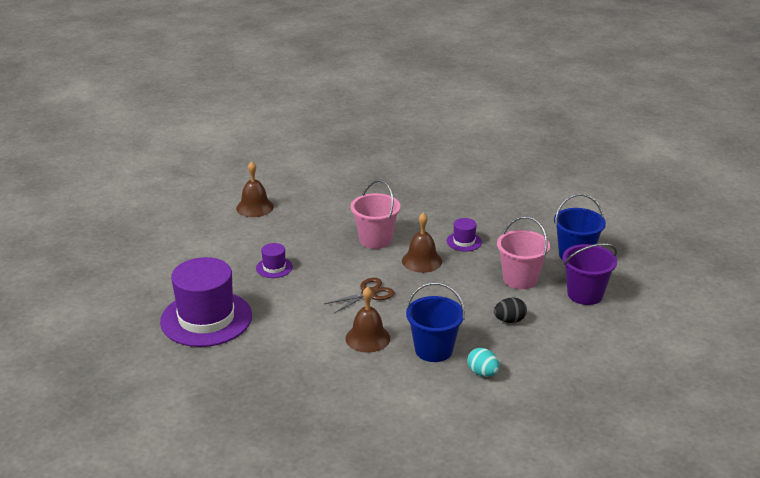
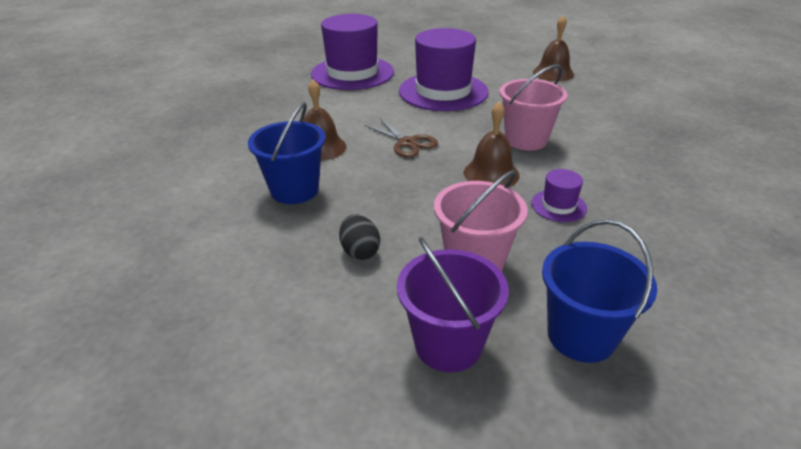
camera: 85 degrees right, 5 degrees up
(274, 267) = (443, 91): purple hat -> purple hat, size x2.31
(482, 373) = (241, 228): turquoise egg -> none

